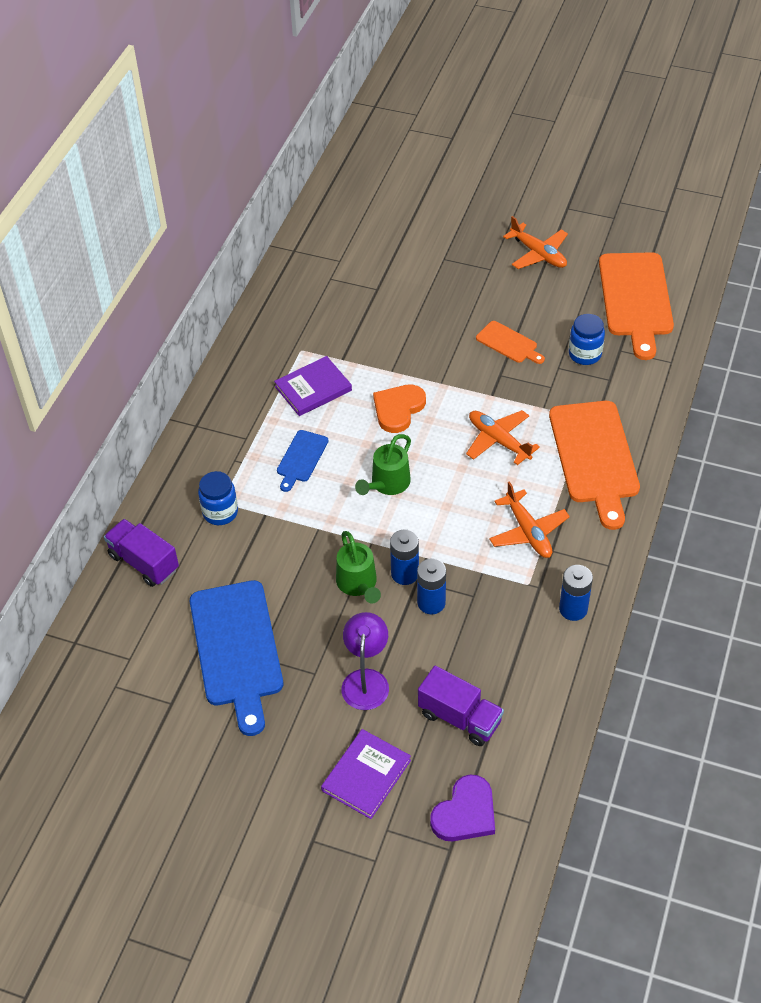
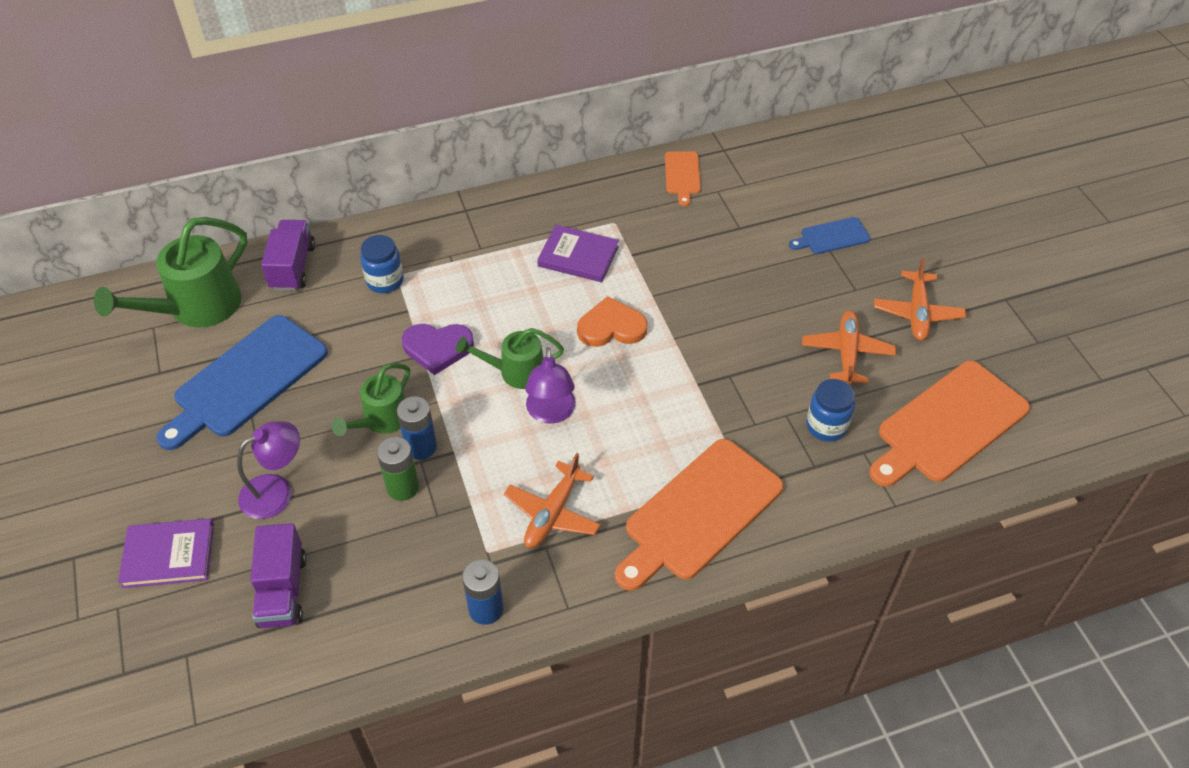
camera: 50 degrees right, 0 degrees up
(124, 648) = (195, 309): none -> green watering can
(301, 458) = (491, 296): blue cutting board -> blue cutting board (832, 237)
(431, 603) = (402, 487): blue battery -> green battery
(443, 485) = (551, 413): none -> purple lamp
(465, 813) = (173, 661): purple heart -> purple heart (437, 348)
(498, 441) = (645, 423): orange plane -> orange plane (847, 353)
(508, 343) = (776, 358): orange cutting board -> orange cutting board (682, 175)

